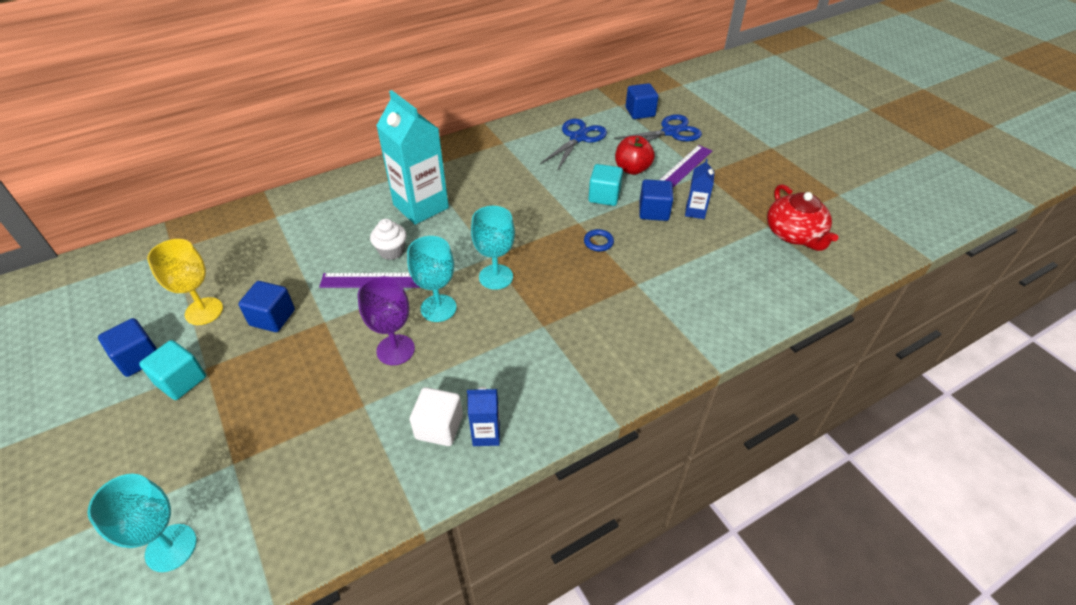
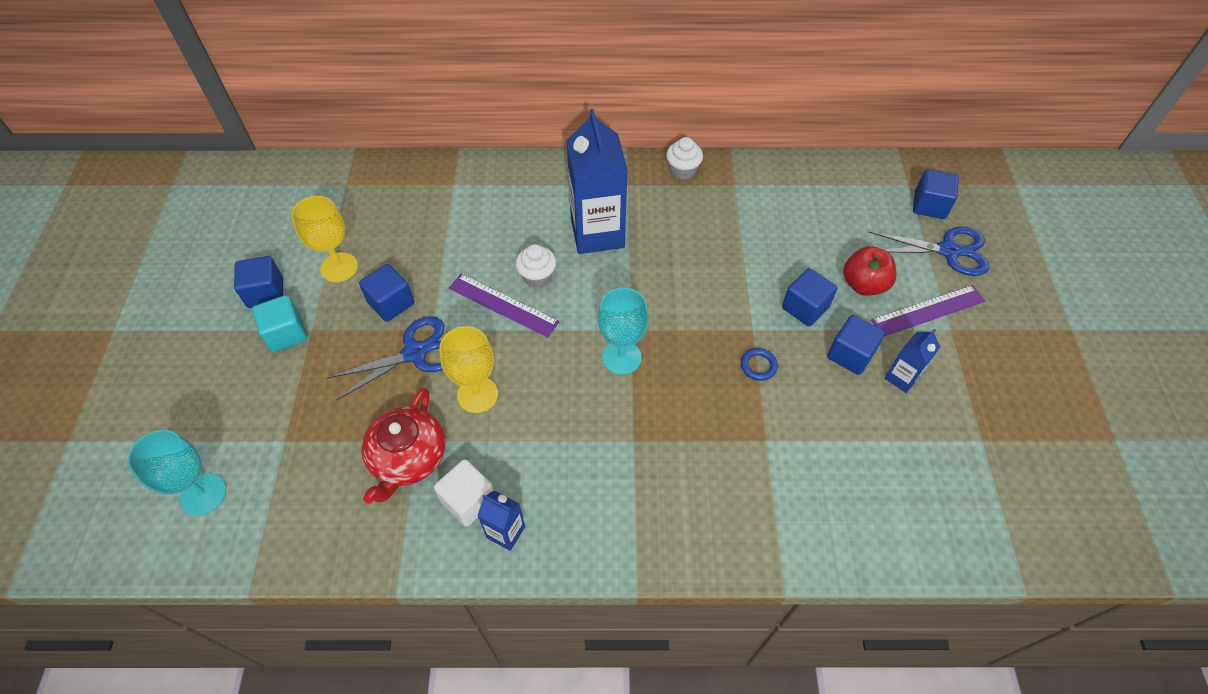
camera: 30 degrees right, 10 degrees up
(395, 350) = (477, 395): purple goblet -> yellow goblet
(421, 206) = (597, 233): turquoise carton -> blue carton
(438, 308) = (543, 367): turquoise goblet -> none
(459, 147) = (682, 170): none -> white cupcake
(578, 138) = (826, 213): blue scissors -> blue scissors (415, 353)
(604, 196) = (805, 308): turquoise cube -> blue cube
(794, 234) = (1008, 467): red teapot -> red teapot (408, 457)

